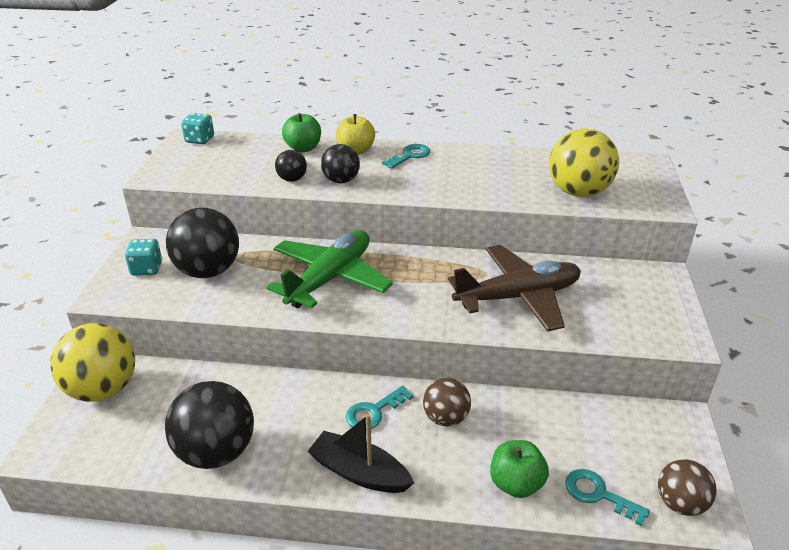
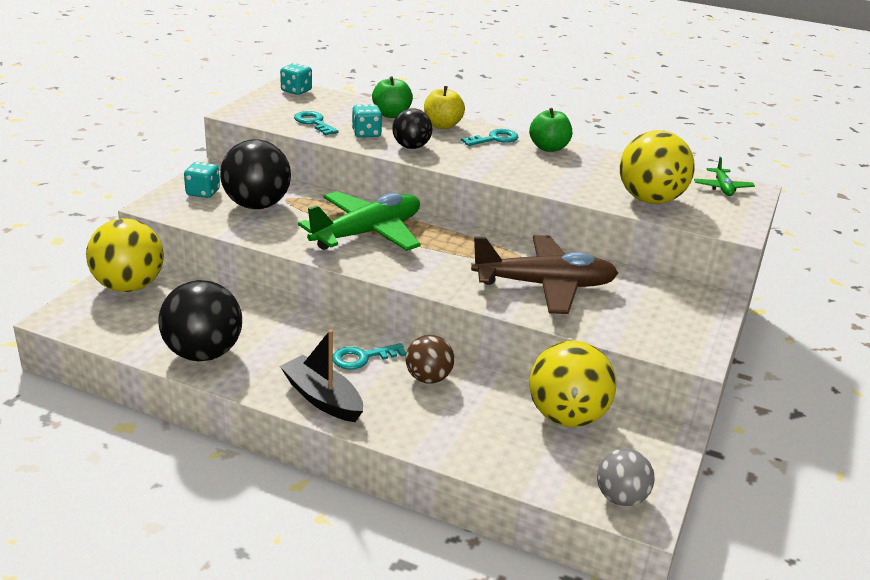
camera: 15 degrees right, 5 degrees down
(291, 175) = (366, 134): black light bulb -> turquoise dice
(516, 484) = (465, 443): green apple -> green apple (549, 148)
(587, 425) = (567, 417): none -> yellow ball
(598, 494) = (542, 470): turquoise key -> turquoise key (314, 123)
(626, 166) = (722, 188): none -> green plane
(680, 503) = (621, 498): brown ball -> grey ball

